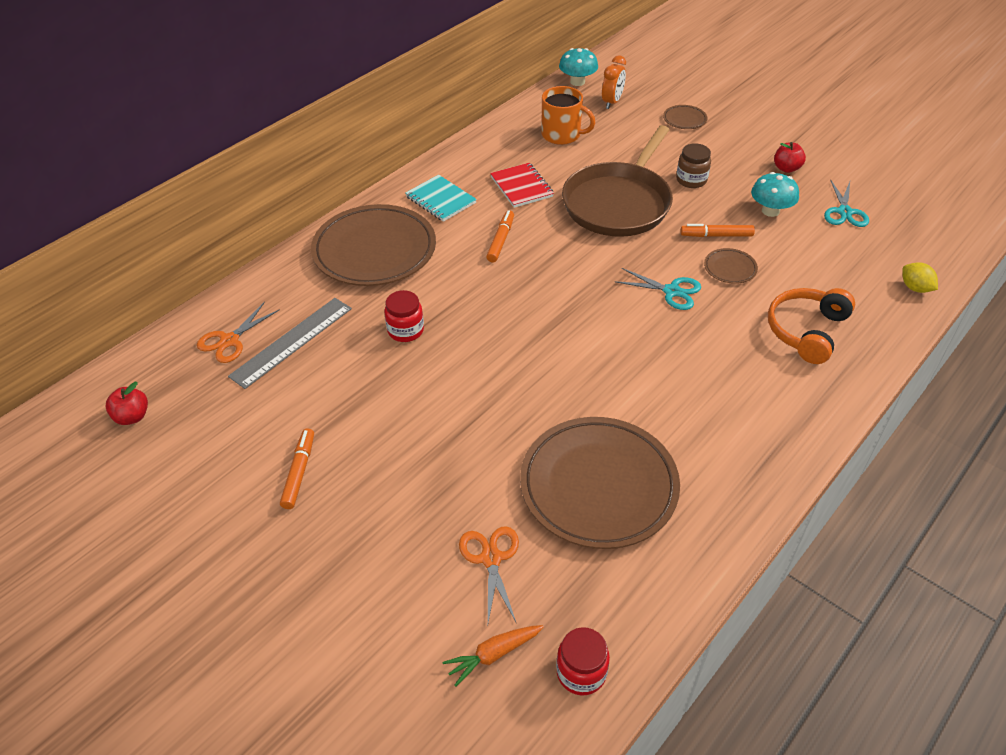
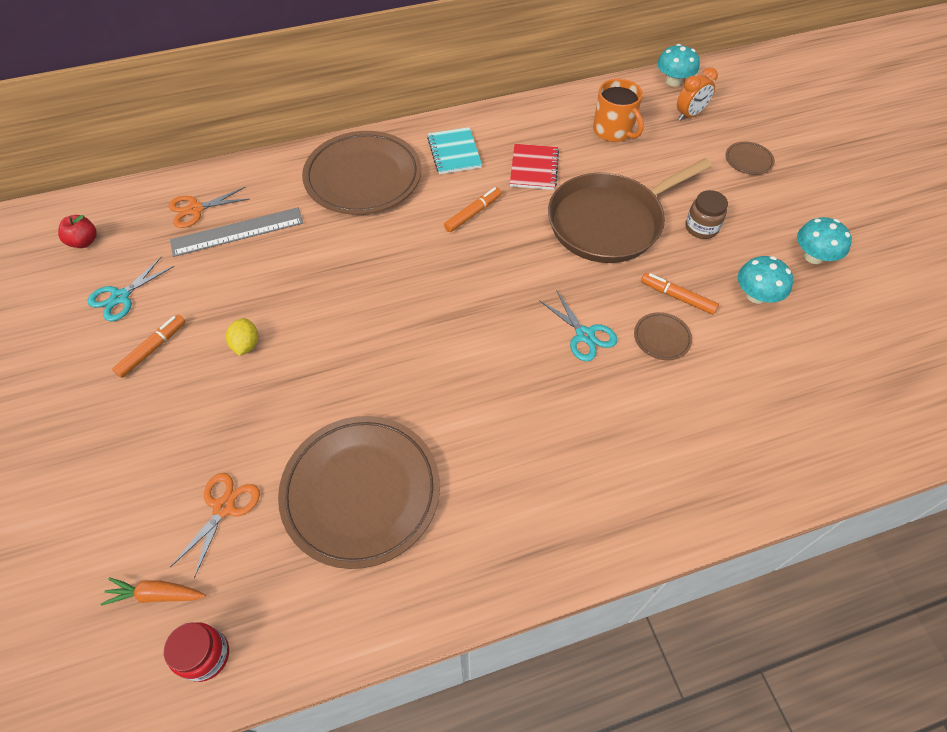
camera: 30 degrees right, 10 degrees up
(405, 330) = (328, 263): red jar -> none
(786, 168) = (813, 256): red apple -> turquoise mushroom
(806, 331) = (684, 442): orange headphones -> none
(844, 212) = (837, 332): turquoise scissors -> turquoise scissors (120, 297)
(915, 288) = (845, 454): yellow lemon -> yellow lemon (246, 345)

